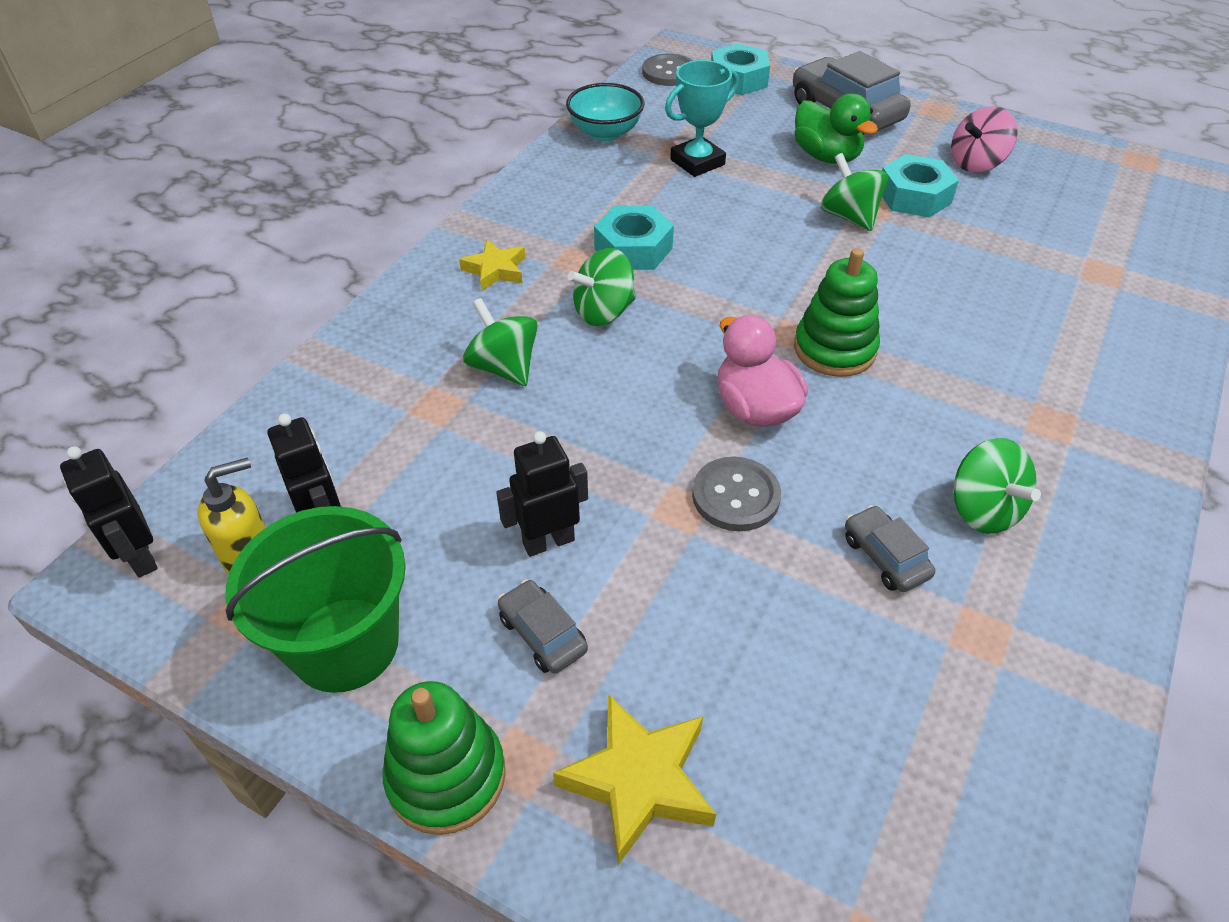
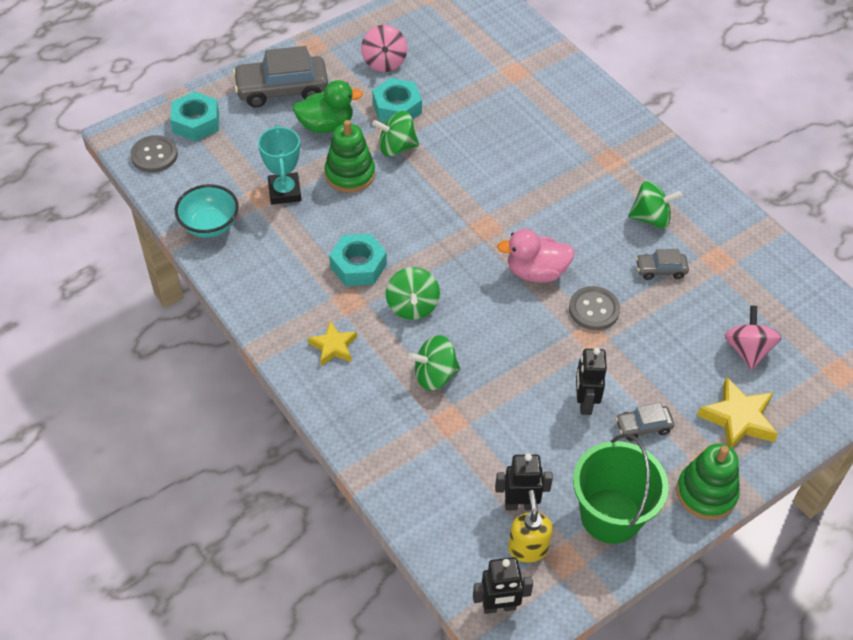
camera: 65 degrees left, 5 degrees up
(808, 748) = (747, 350): none -> pink spinning top
(834, 349) = (509, 215): green stacking toy -> green stacking toy (350, 174)

